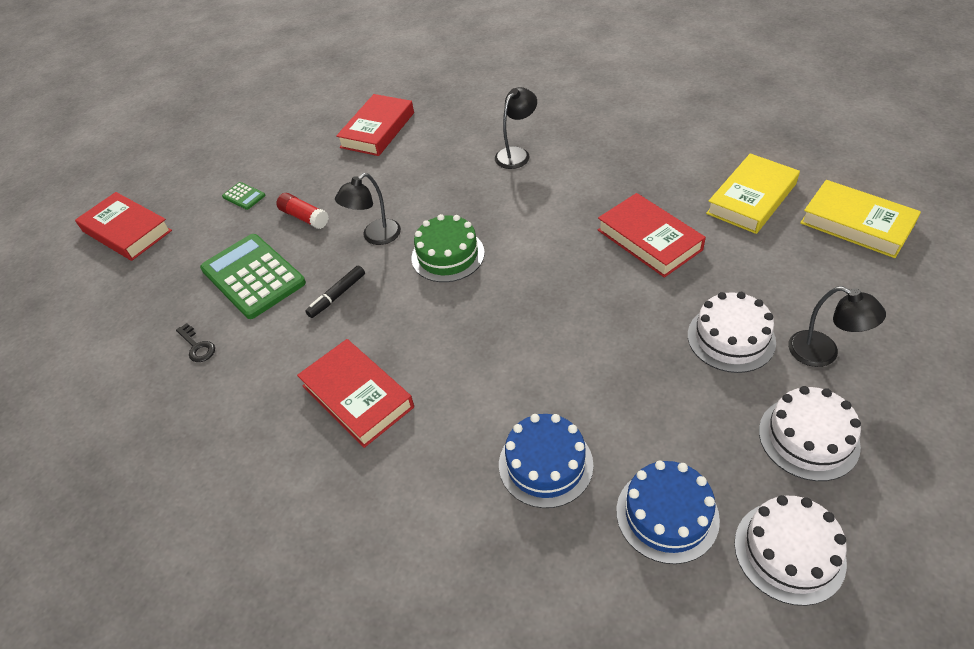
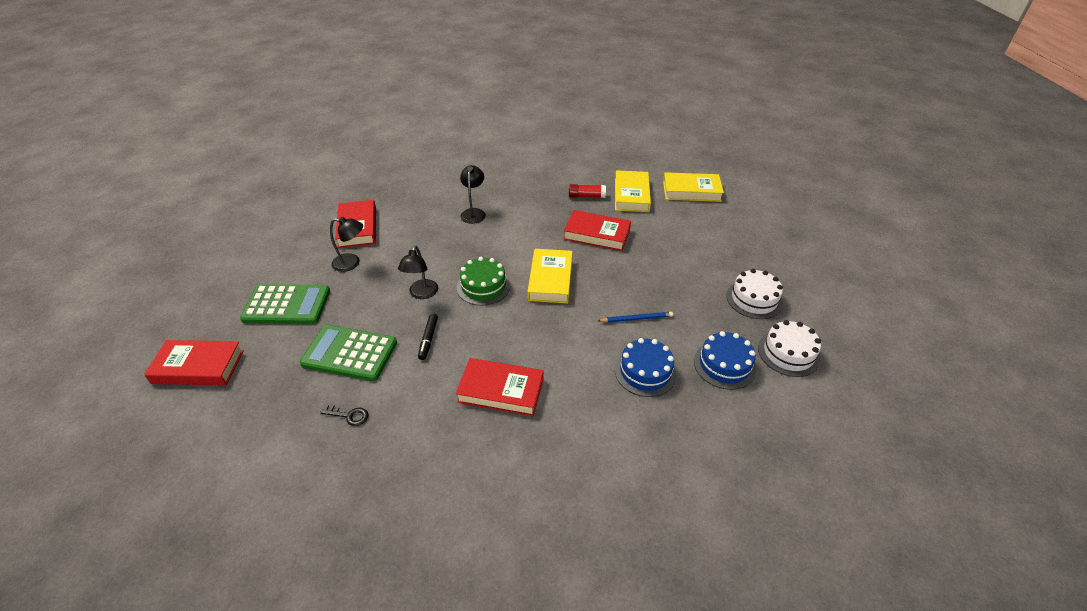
camera: 40 degrees left, 5 degrees down
(244, 196) = (287, 305): green calculator -> green calculator, size x2.33
(304, 217) = (354, 301): red glue stick -> red glue stick (586, 196)
(534, 279) = (550, 279): none -> yellow book
(599, 384) = (636, 319): none -> blue pencil
(731, 338) = (681, 268): white cake -> none
(823, 353) = (728, 258): black lamp -> black lamp (352, 263)

